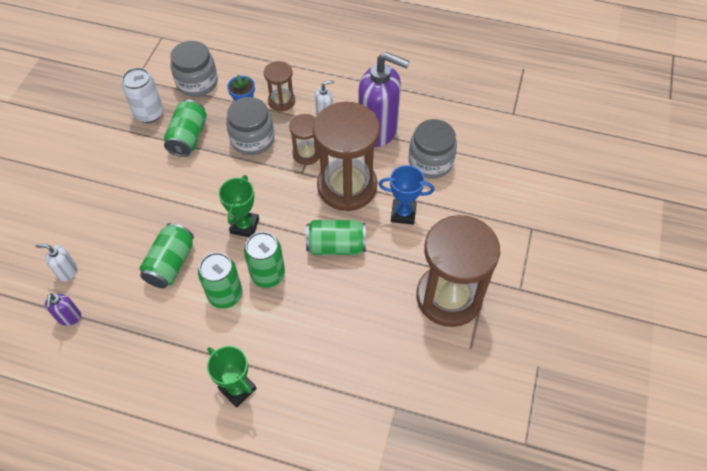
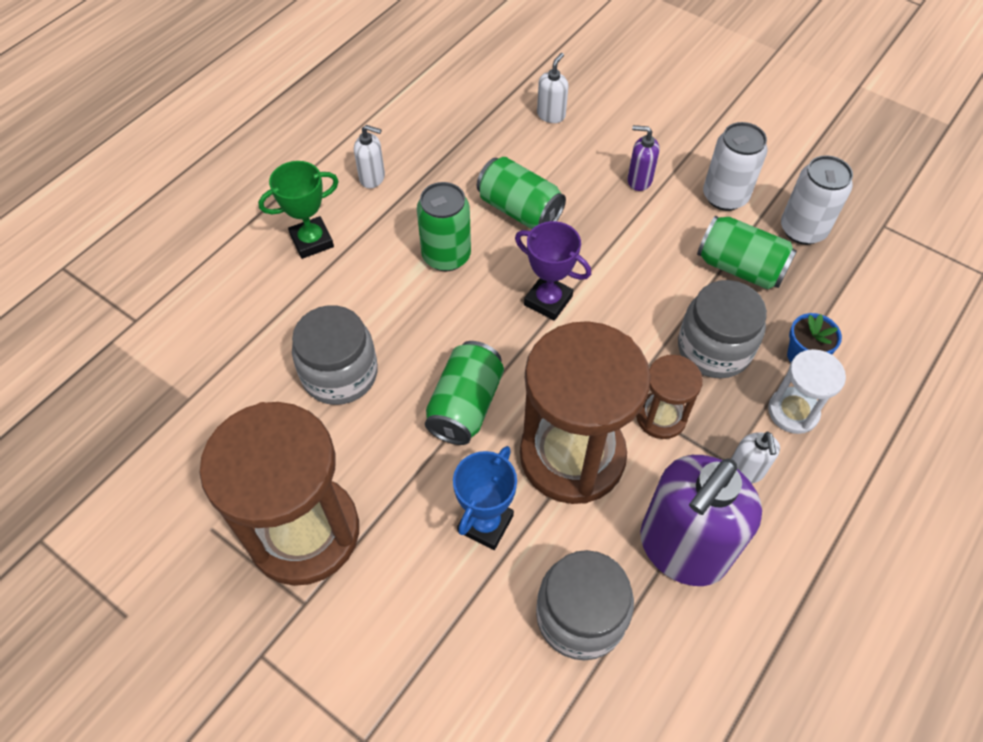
camera: 110 degrees right, 0 degrees up
(69, 317) = (486, 110): purple soap dispenser -> purple soap dispenser (639, 180)
(130, 154) = (725, 196): none -> white can
(162, 372) = (372, 178): none -> white soap dispenser
(197, 83) = (861, 301): grey jar -> grey jar (340, 374)
(244, 226) = (548, 301): green trophy -> purple trophy
(268, 275) = (455, 308): green can -> none
(281, 101) = (793, 412): brown hourglass -> white hourglass

